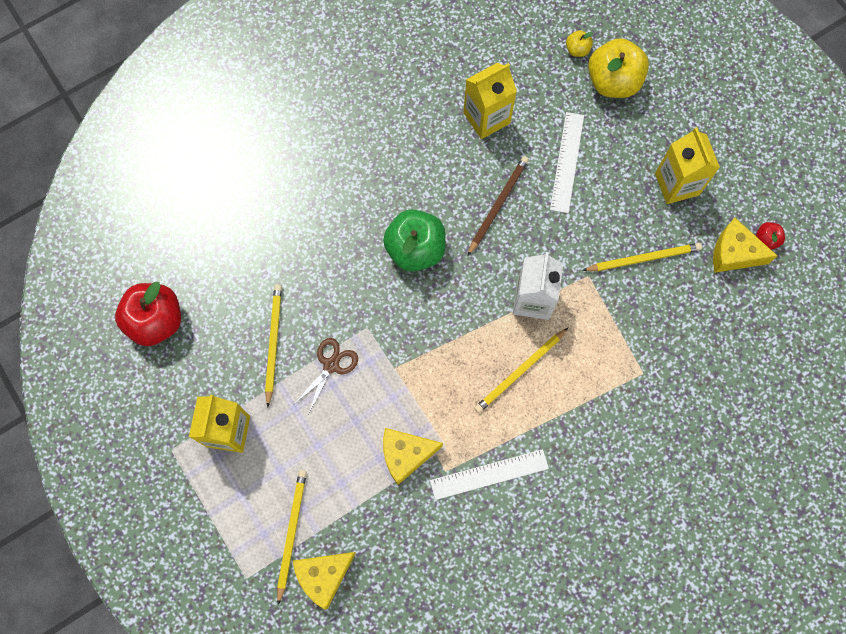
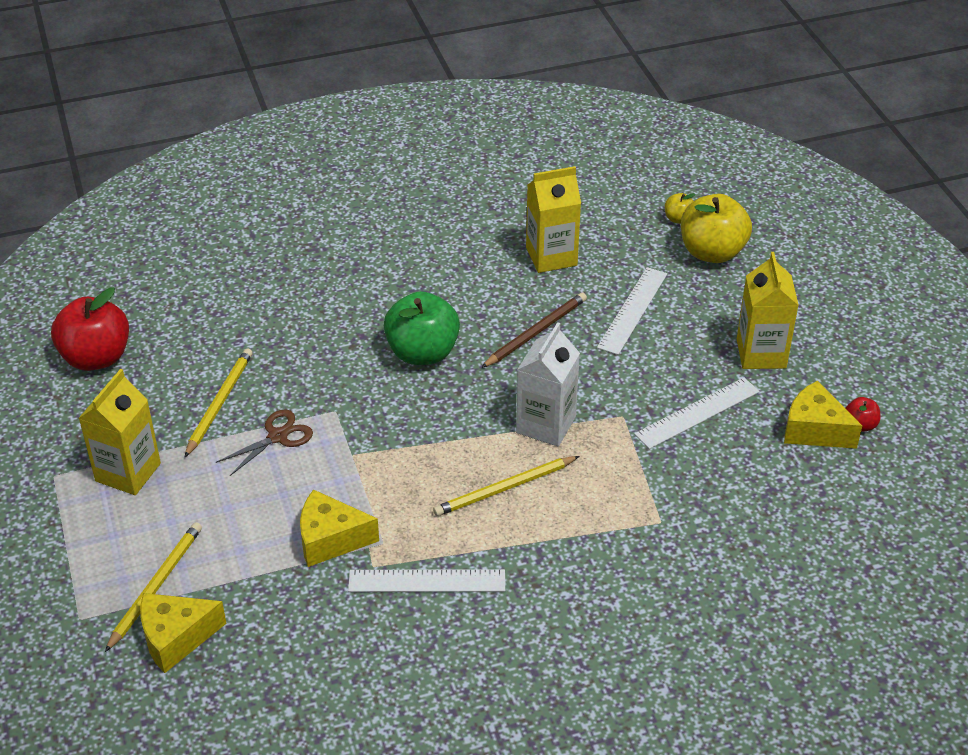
camera: 15 degrees right, 30 degrees down
(643, 258) = (697, 413): yellow pencil -> white ruler

